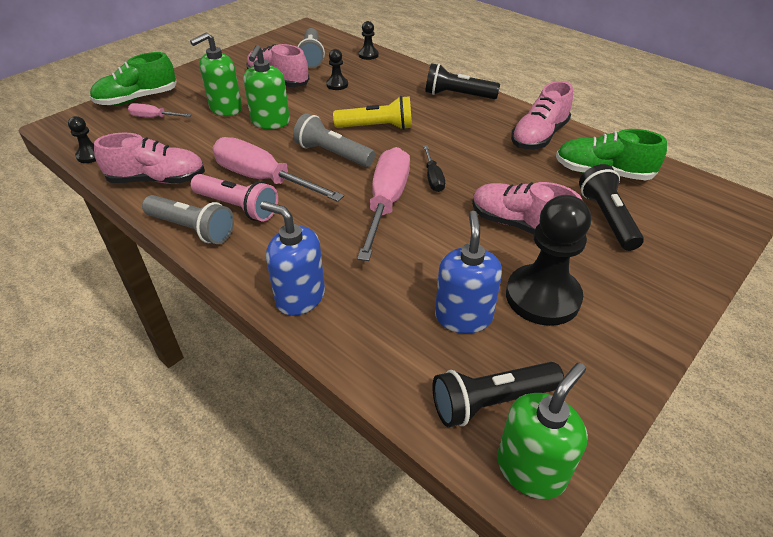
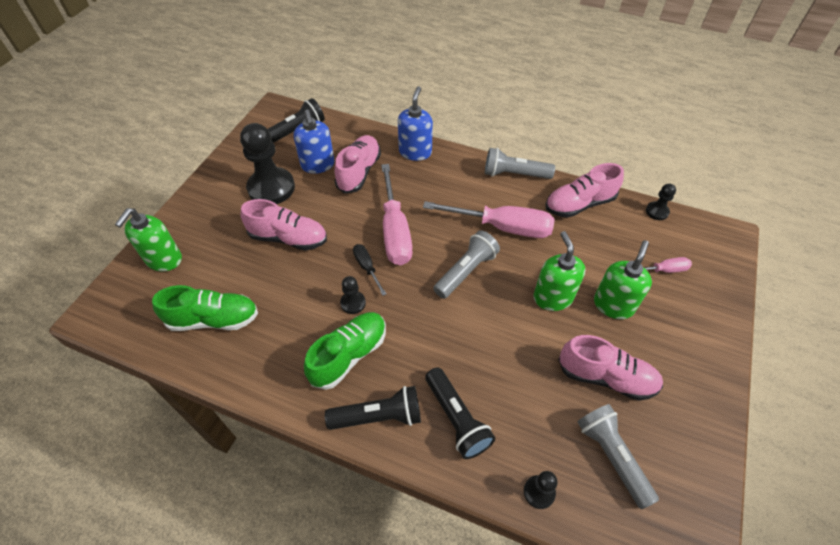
camera: 160 degrees right, 10 degrees up
(137, 99) = (712, 292): green shoe -> green shoe (349, 355)
(237, 207) = (500, 198): pink flashlight -> none
(300, 297) = (415, 152): blue soap dispenser -> blue soap dispenser turned 90 degrees counterclockwise
(333, 154) = (466, 271): grey flashlight -> grey flashlight turned 60 degrees counterclockwise
(337, 85) = (532, 392): black pawn -> black pawn (353, 303)
(377, 127) = (445, 322): yellow flashlight -> none
(531, 469) = (276, 113): green soap dispenser -> green soap dispenser (164, 260)
(539, 136) = (274, 359): pink shoe -> pink shoe (359, 172)
(607, 218) = (219, 264): black flashlight -> black flashlight (456, 419)

